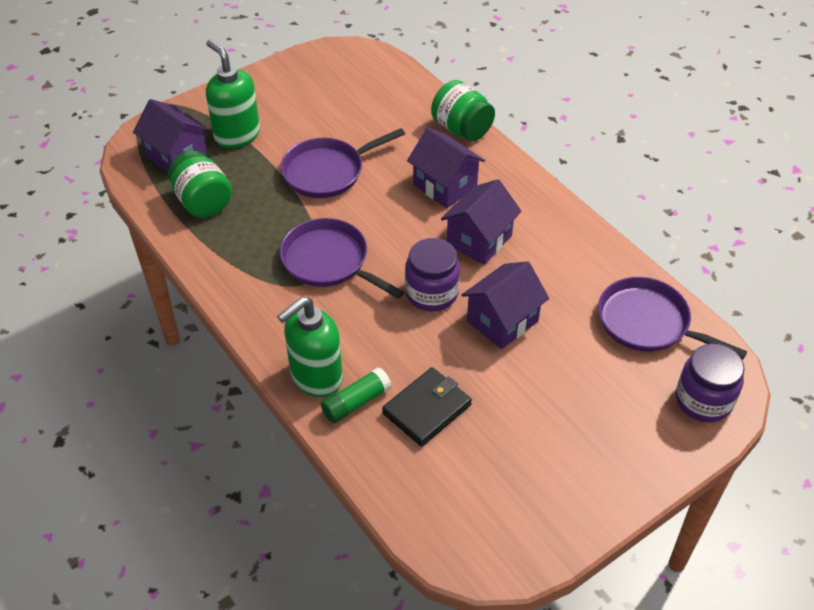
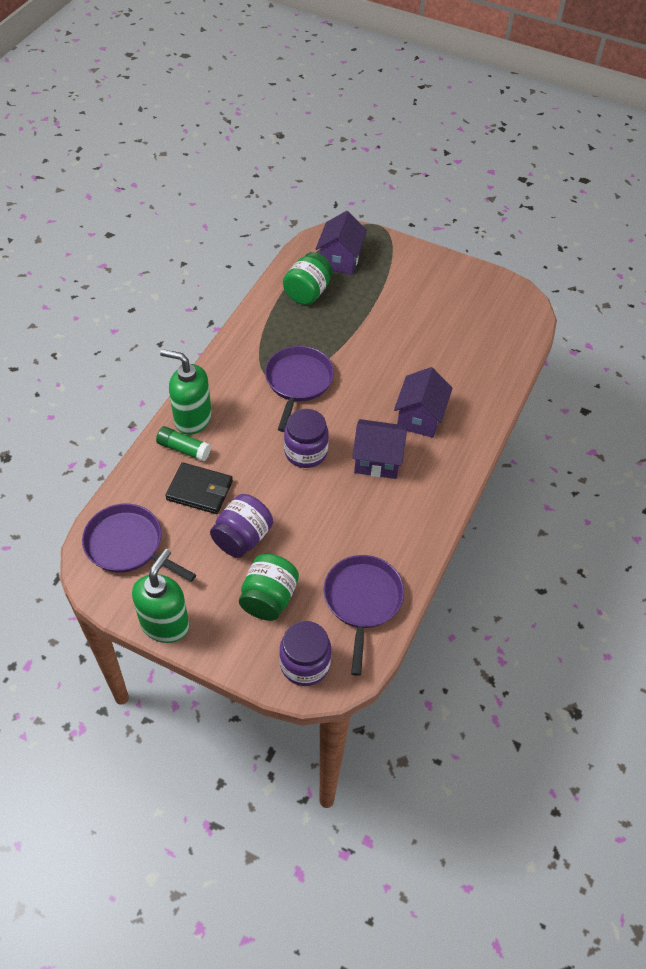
camera: 60 degrees right, 5 degrees up
(237, 135) = (383, 280): green soap dispenser -> green soap dispenser (165, 624)
(327, 172) = (384, 344): purple pan -> purple pan (128, 545)
(461, 129) = (491, 403): green jar -> green jar (269, 598)
(502, 321) = (305, 504): purple house -> none
(516, 393) = (242, 538): none -> purple jar

